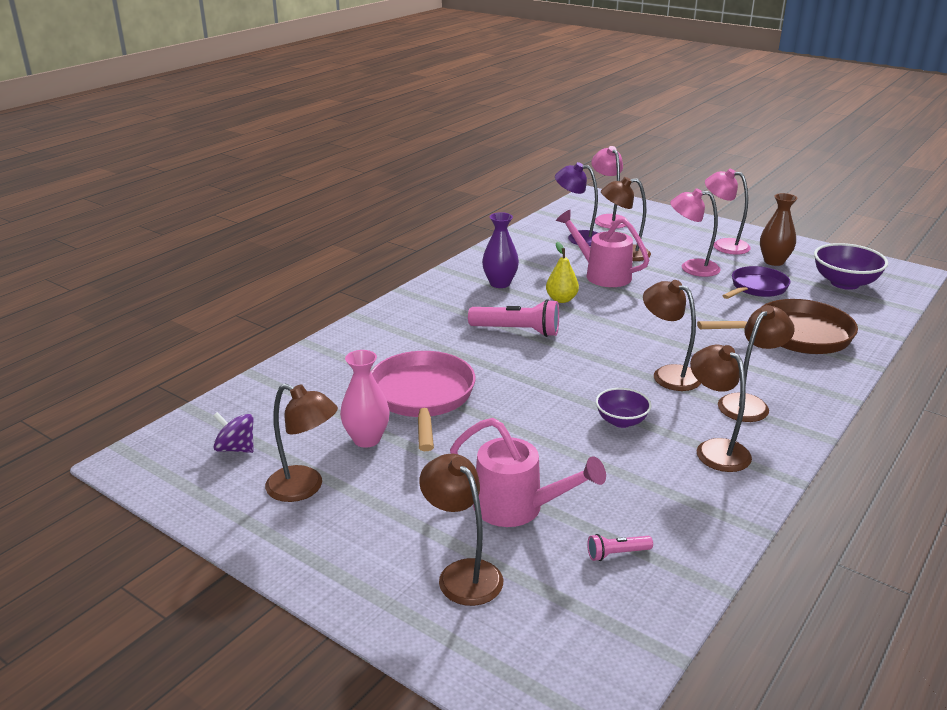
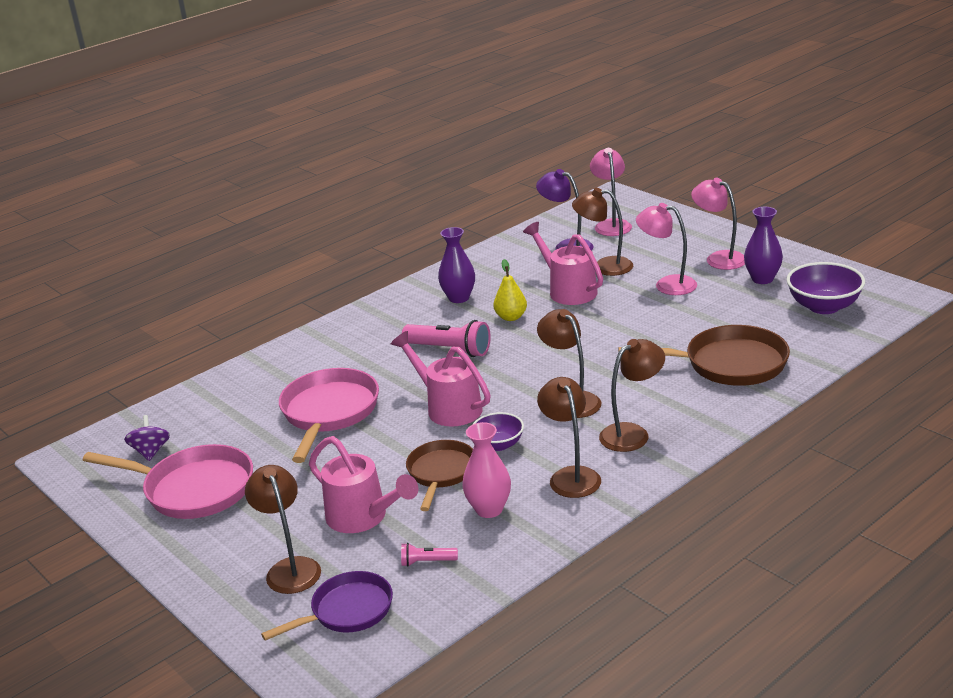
camera: 15 degrees right, 0 degrees up
(236, 448) = (151, 452): purple spinning top -> purple spinning top turned 45 degrees clockwise
(304, 488) = (193, 489): brown lamp -> pink pan
(366, 439) = (263, 449): pink vase -> pink vase (489, 509)
(547, 386) = (448, 407): none -> pink watering can
(577, 454) = (441, 473): none -> brown pan
(757, 288) = (723, 309): purple pan -> purple pan (347, 611)
(774, 261) = (762, 279): brown vase -> purple vase

